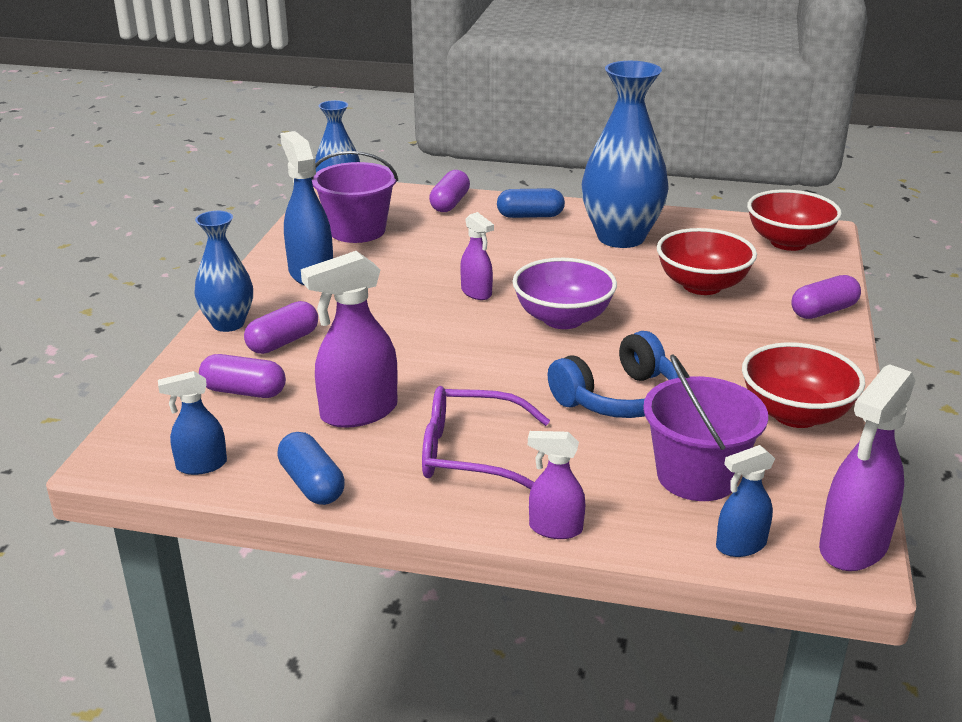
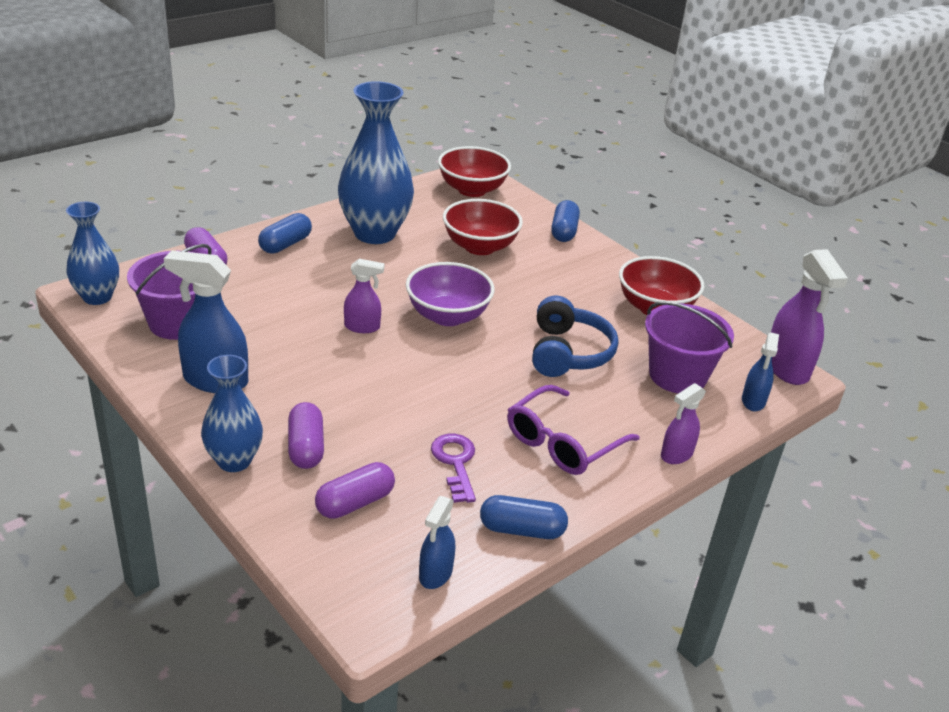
camera: 55 degrees left, 5 degrees up
(358, 412) = (455, 463): purple spray bottle -> purple key
(823, 311) = (564, 231): purple capsule -> blue capsule

